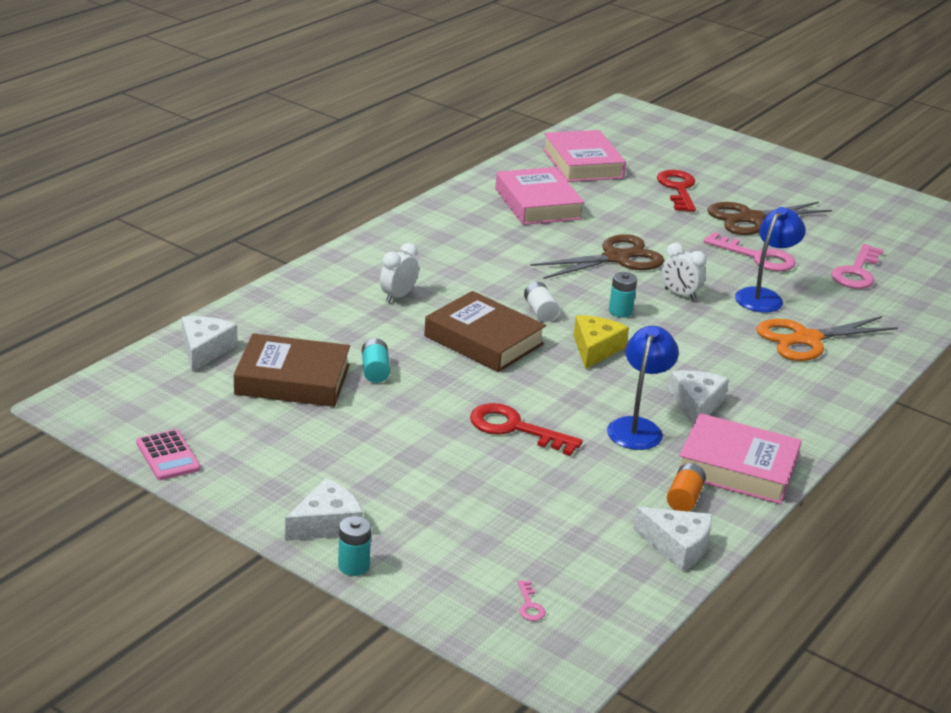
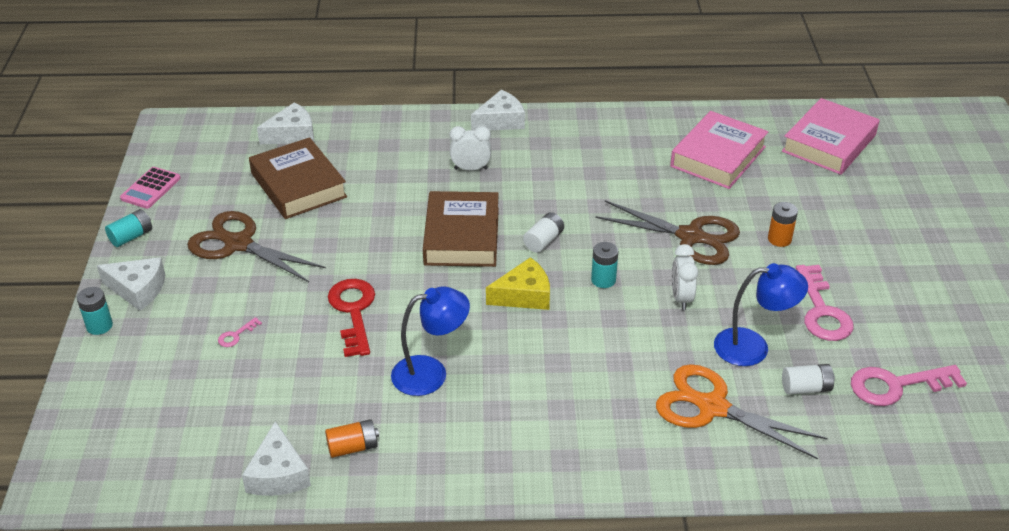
camera: 55 degrees right, 10 degrees up
(375, 371) = (353, 211): turquoise battery -> turquoise battery (131, 236)
(530, 605) = (125, 431): pink key -> pink key (236, 335)
(663, 232) = (779, 239): none -> orange battery
(678, 189) = (874, 210): red key -> none
(696, 404) = (507, 389): white cheese -> white cheese (501, 121)
(737, 467) = (435, 457): pink book -> none
(751, 219) = (892, 275): brown scissors -> brown scissors (238, 244)
(825, 300) = (806, 388): none -> white battery

